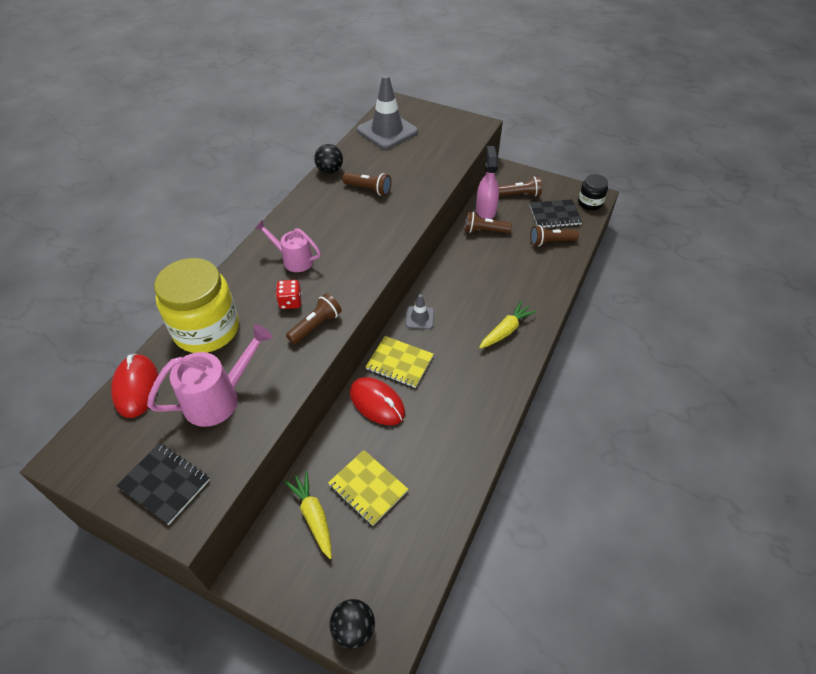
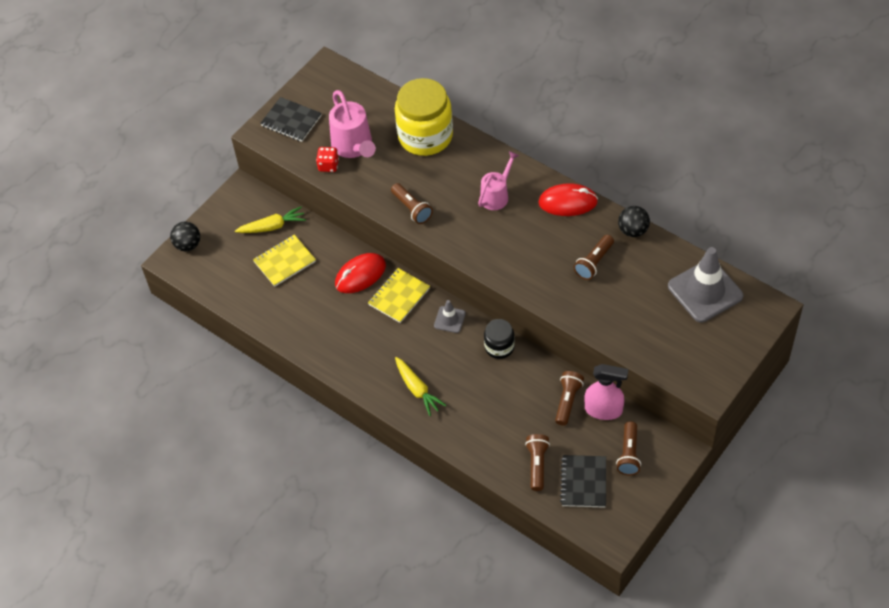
camera: 105 degrees right, 5 degrees up
(136, 387) = (377, 98): red mouse -> red mouse (568, 202)
(165, 484) = (291, 121): black notebook -> black notebook turned 75 degrees clockwise
(290, 302) = (443, 192): red dice -> red dice (328, 165)
(590, 203) = (601, 529): black jar -> black jar (499, 347)

